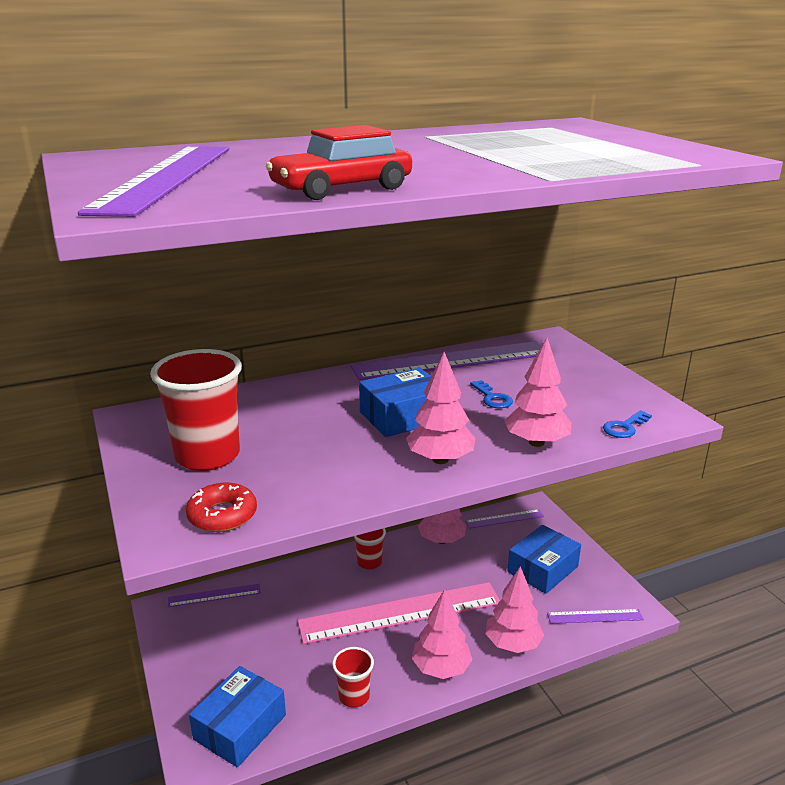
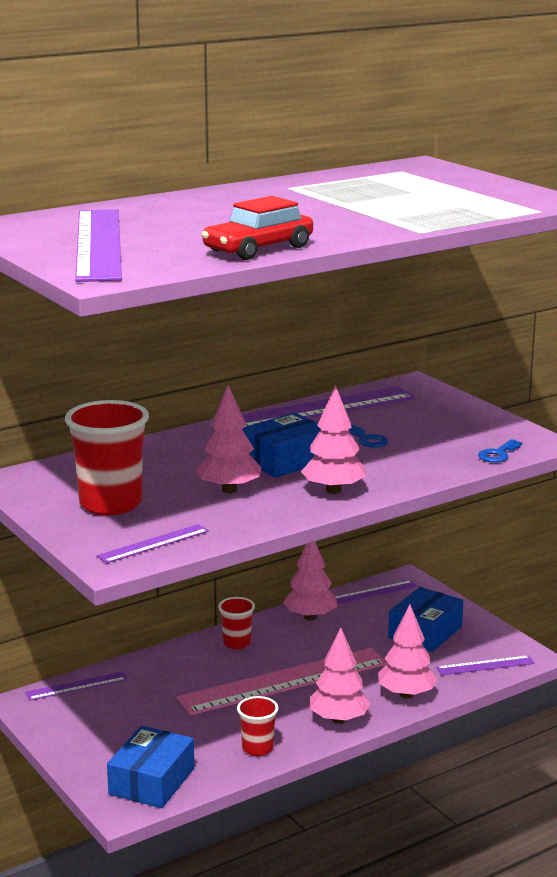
camera: 10 degrees left, 5 degrees down
(222, 515) = (153, 543): red donut -> purple ruler
(536, 442) = (418, 471): pink tree -> pink tree (229, 490)

